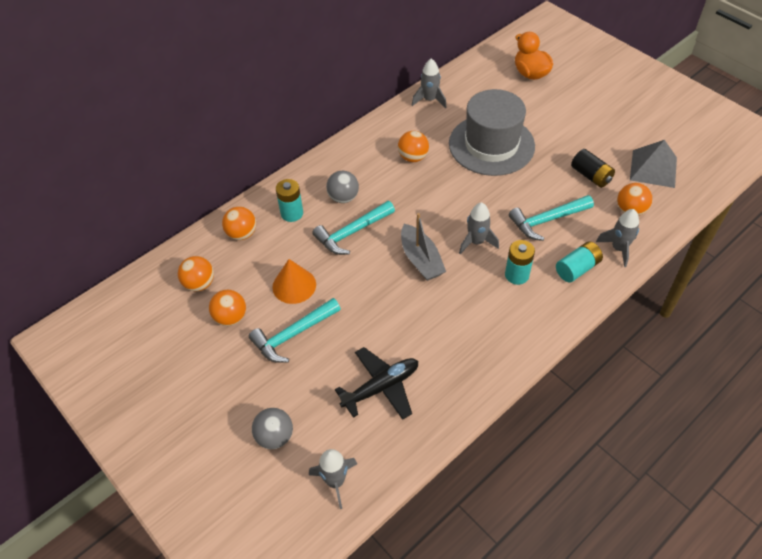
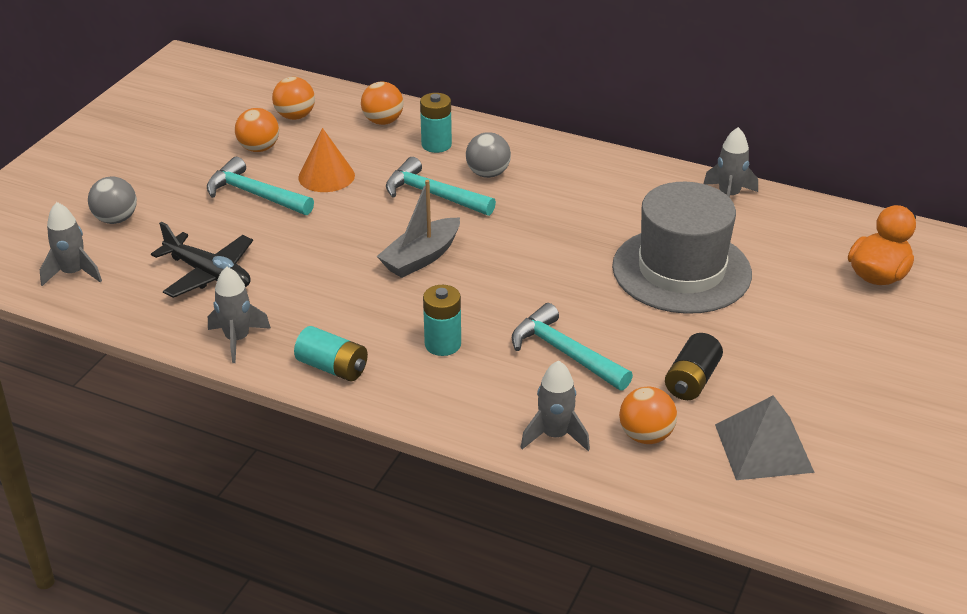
camera: 65 degrees right, 15 degrees down
(413, 157) = (601, 209): orange ball -> none
(476, 242) = (481, 296): grey rocket -> grey rocket (237, 339)
(577, 268) = (488, 399): turquoise battery -> turquoise battery (332, 367)

